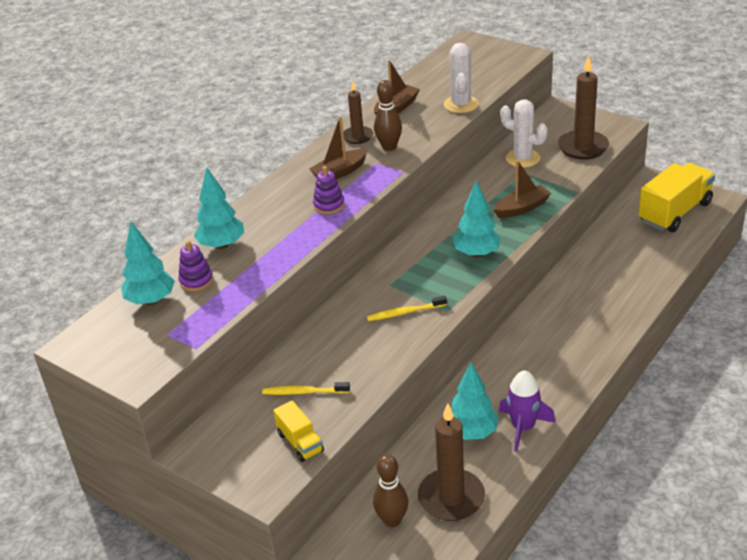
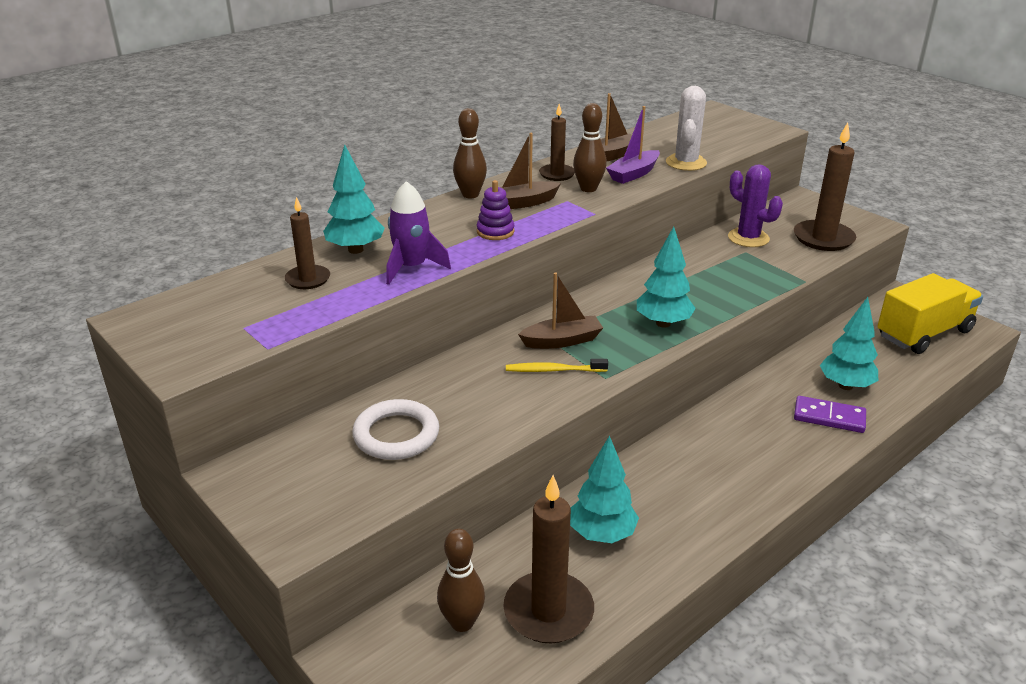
camera: 10 degrees right, 5 degrees down
(151, 300) = (246, 290): turquoise tree -> turquoise tree (845, 386)
(196, 281) = (308, 279): purple stacking toy -> brown candle
(293, 171) = (470, 195): none -> brown bowling pin
(300, 442) = (365, 492): yellow truck -> none
(304, 392) = (396, 435): yellow toothbrush -> white ring
(421, 124) = (633, 174): none -> purple boat
(522, 208) = (732, 286): brown boat -> brown boat (562, 341)
(523, 158) = (748, 238): white cactus -> purple cactus
(523, 427) = (669, 542): purple rocket -> purple rocket (412, 267)
(616, 301) = (829, 417): none -> purple domino

